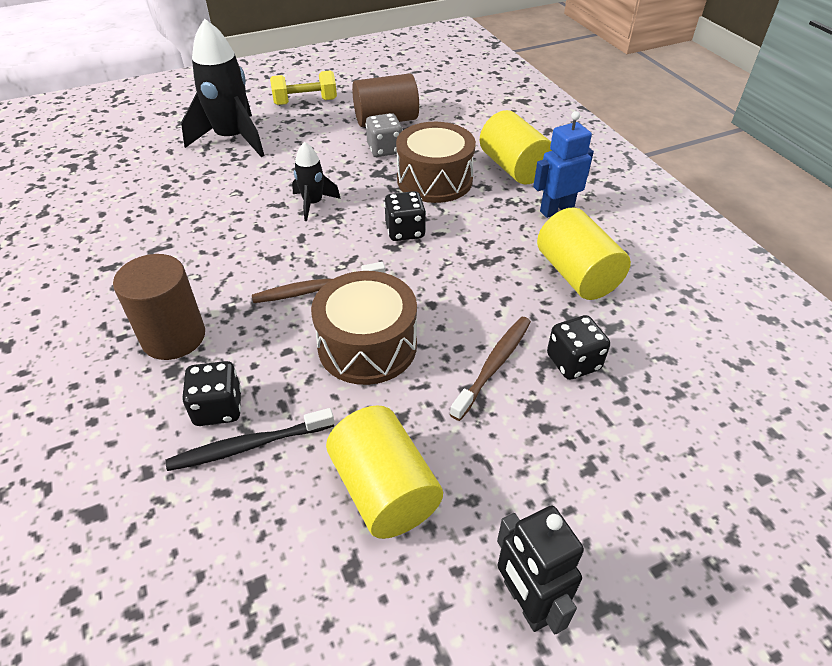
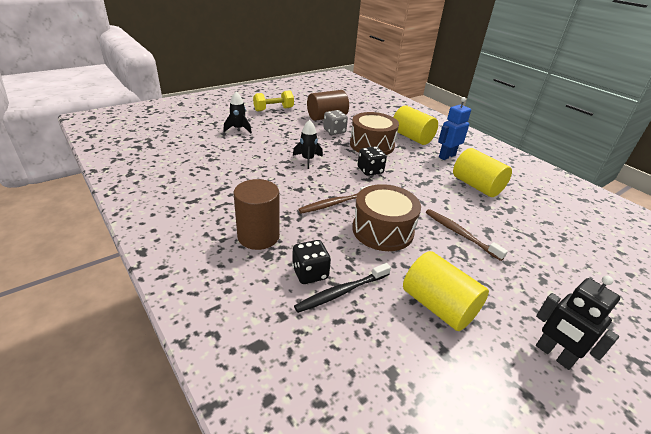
camera: 15 degrees left, 10 degrees down
(232, 139) = (238, 129): black rocket -> black rocket, size x0.53
(493, 366) = (460, 234): brown toothbrush -> brown toothbrush turned 60 degrees counterclockwise
(573, 362) = (501, 228): black dice -> none

